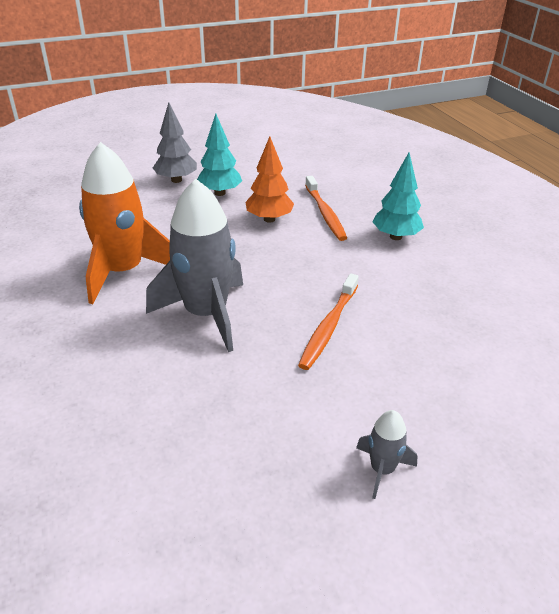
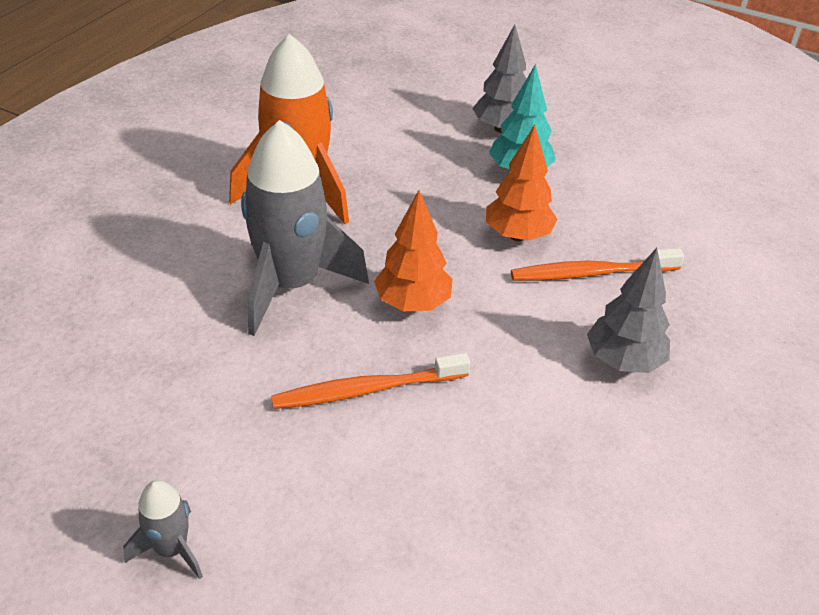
camera: 50 degrees right, 5 degrees up
(279, 278) = (413, 303): none -> orange tree
(325, 213) = (591, 273): orange toothbrush -> orange toothbrush turned 45 degrees clockwise
(395, 236) = (623, 361): turquoise tree -> grey tree

